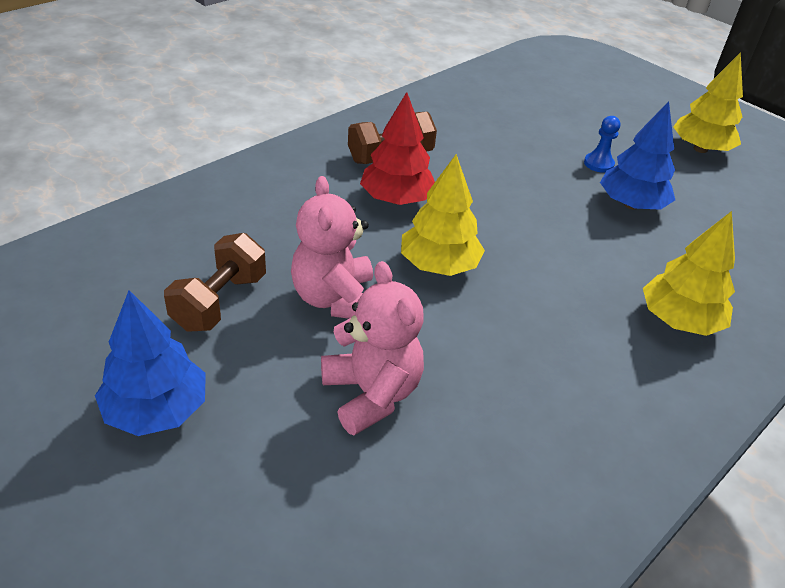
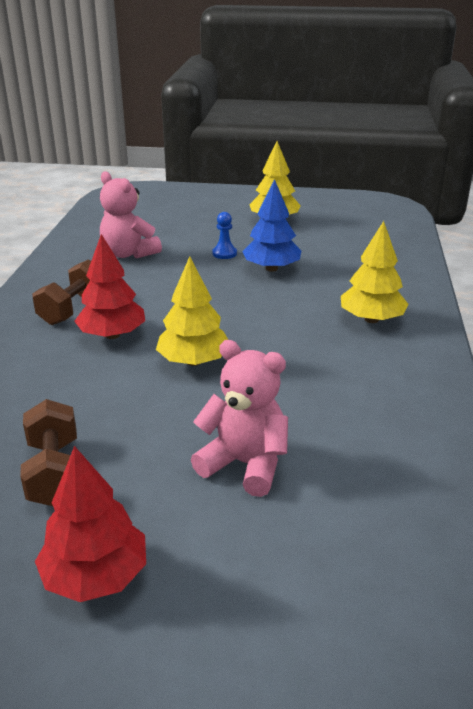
camera: 35 degrees left, 10 degrees down
(156, 410) = (95, 576): blue tree -> red tree
(335, 299) = (145, 421): pink teddy bear -> pink teddy bear (129, 253)

